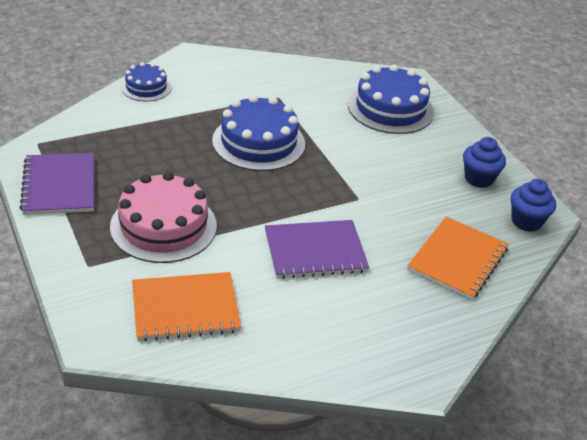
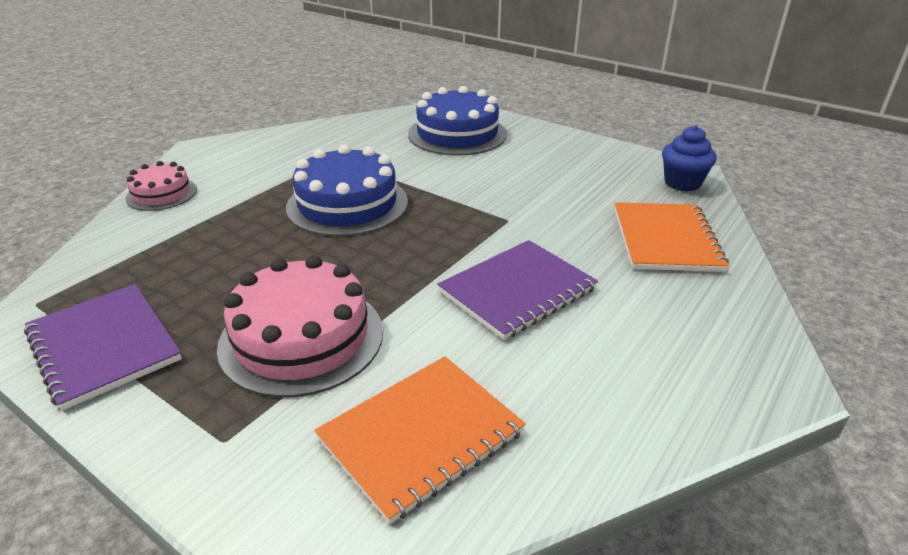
camera: 25 degrees left, 5 degrees down
(146, 87) = (161, 194): blue cake -> pink cake
(479, 178) = (600, 163): blue cupcake -> none

